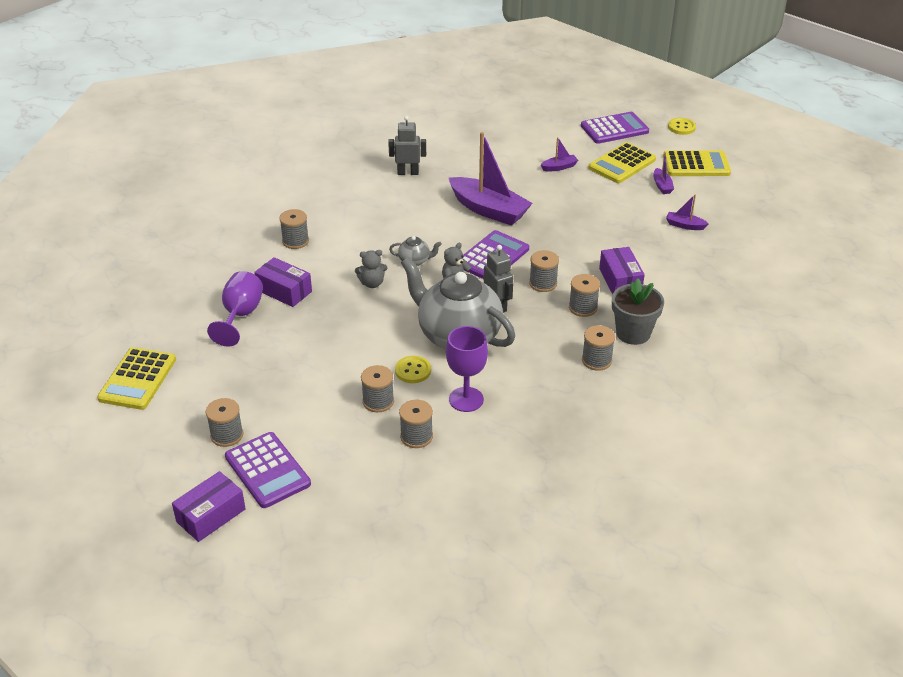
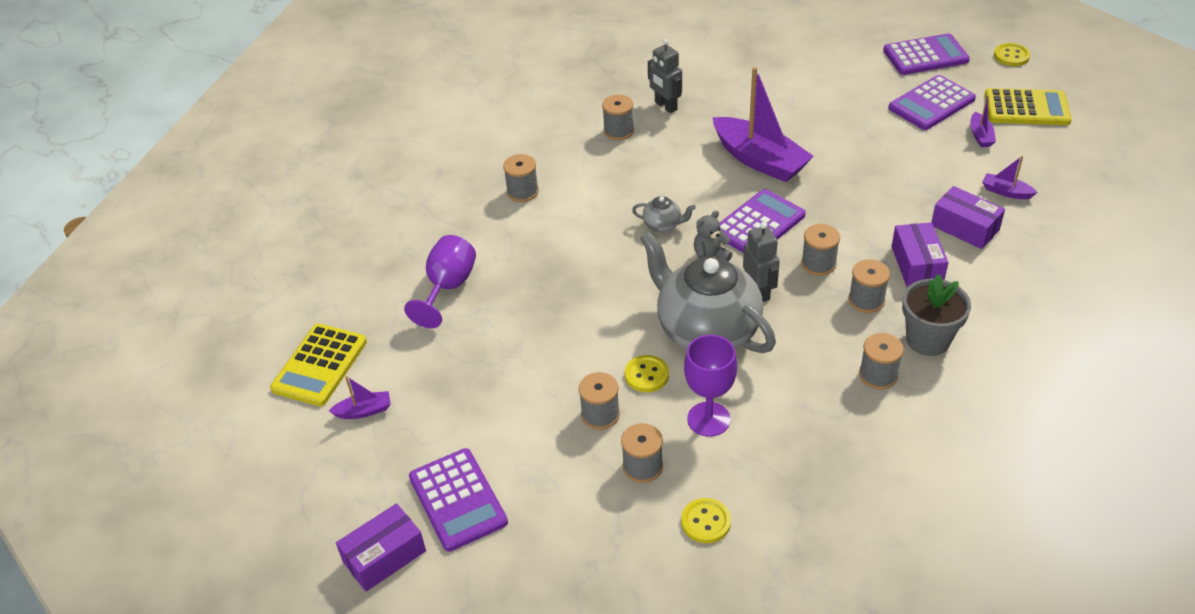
camera: 10 degrees right, 5 degrees up
(227, 435) = (415, 448): grey spool -> grey spool (618, 131)
(284, 291) = (502, 257): purple box -> purple box (965, 227)
(372, 283) = (608, 253): grey teddy bear -> none
(408, 172) = (665, 106): grey robot -> grey robot turned 135 degrees counterclockwise
(471, 472) = (706, 522): none -> yellow button
(559, 167) = (852, 105): purple boat -> purple boat (364, 411)
(622, 164) = (931, 104): yellow calculator -> purple calculator

